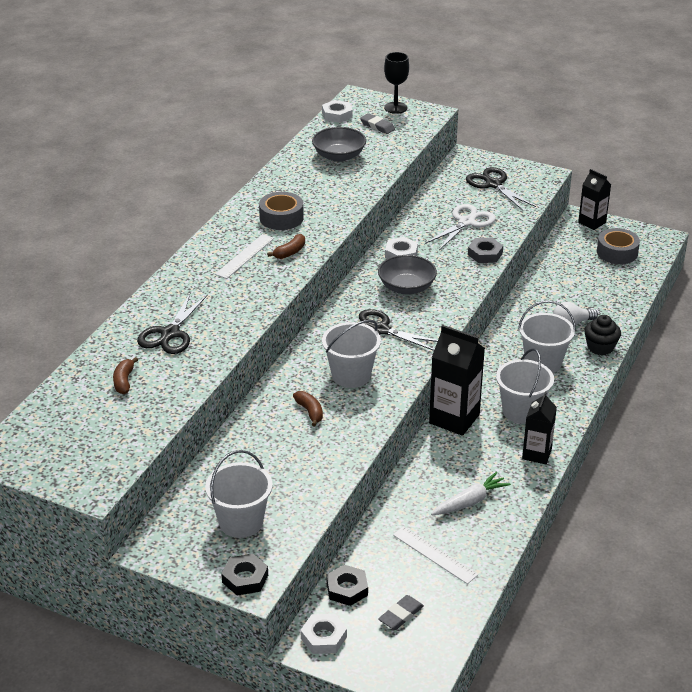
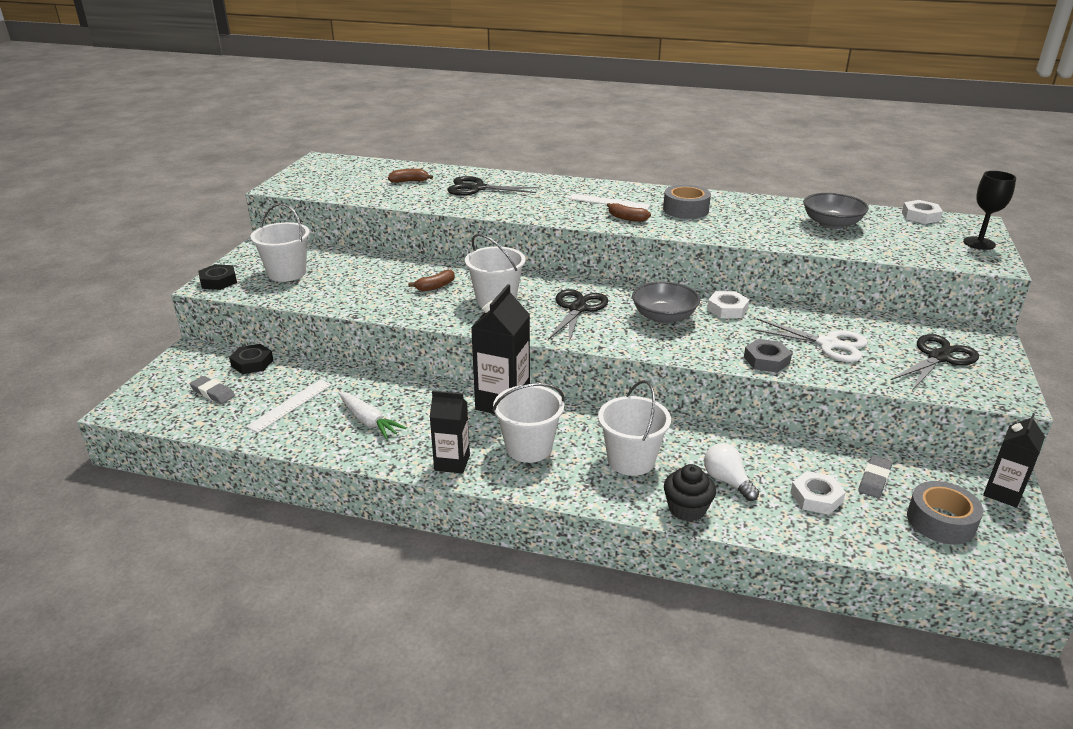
camera: 80 degrees right, 5 degrees down
(323, 637) = (196, 358): white nut -> white nut (816, 497)
(377, 126) = (921, 237): grey eraser -> grey eraser (874, 480)

